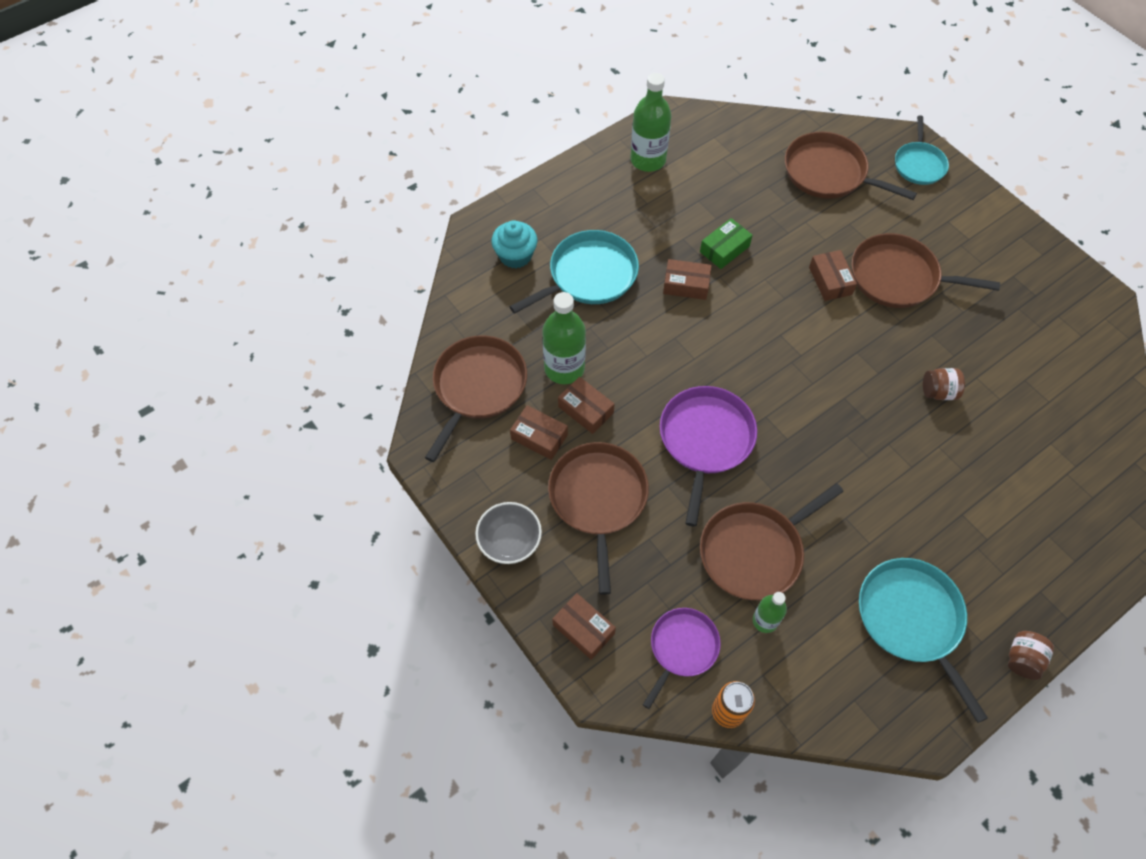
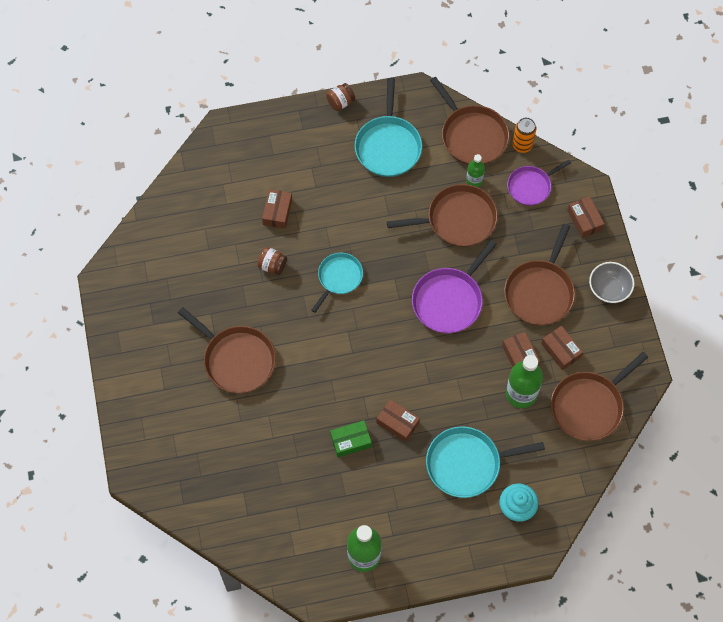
camera: 155 degrees left, 5 degrees up
(828, 173) = (224, 474): brown pan -> brown pan (472, 135)
(830, 281) = (288, 379): brown box -> brown box (277, 212)
(919, 164) = (146, 450): turquoise pan -> turquoise pan (339, 278)

